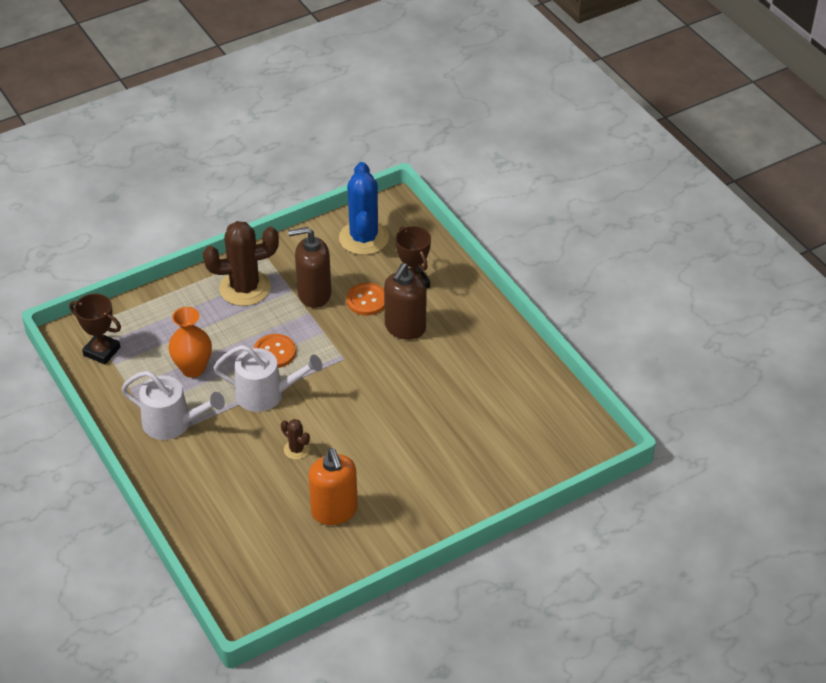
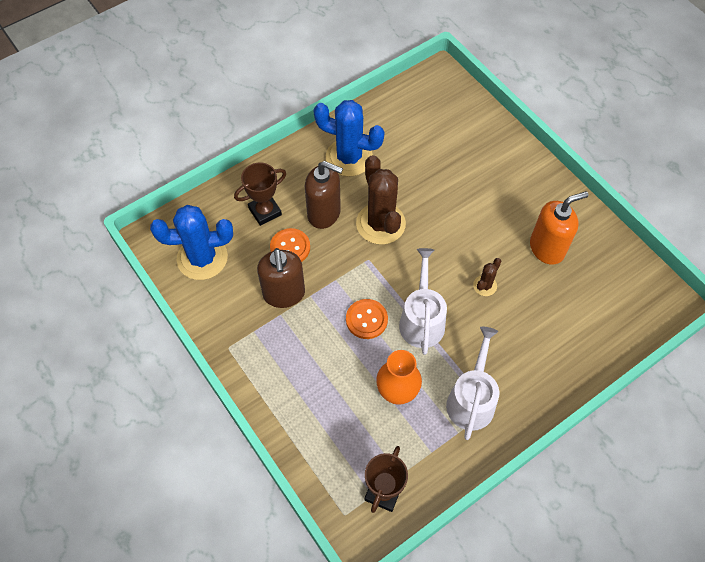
camera: 95 degrees left, 15 degrees up
(245, 288) = (278, 360): brown cactus -> brown cactus (380, 224)
(477, 352) = (349, 157): none -> blue cactus

